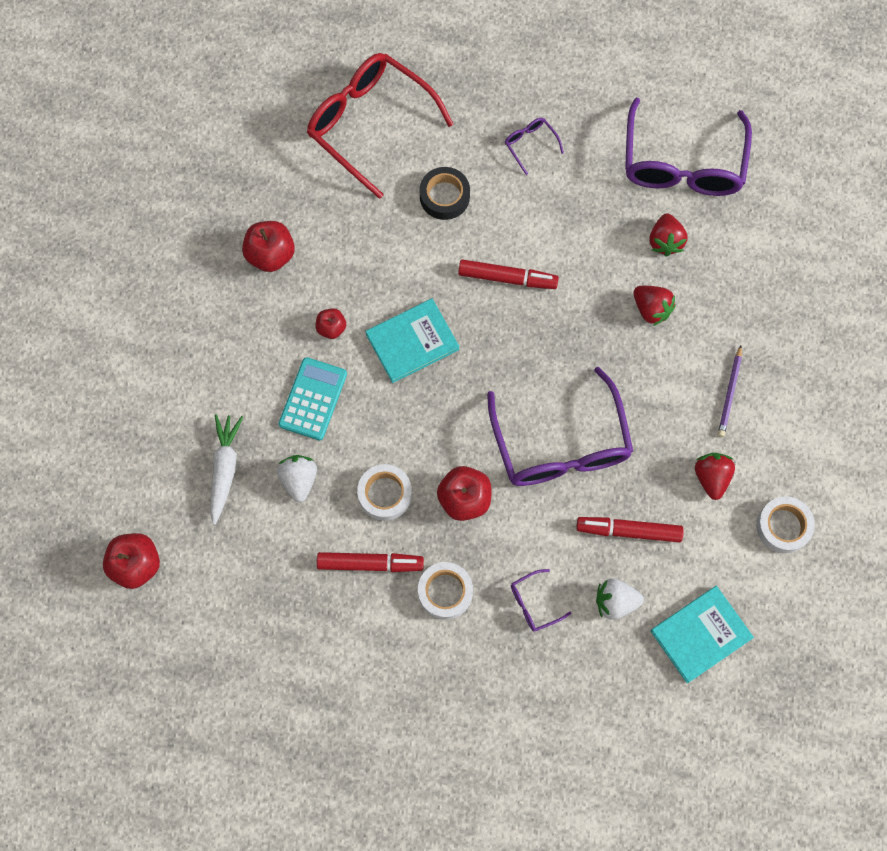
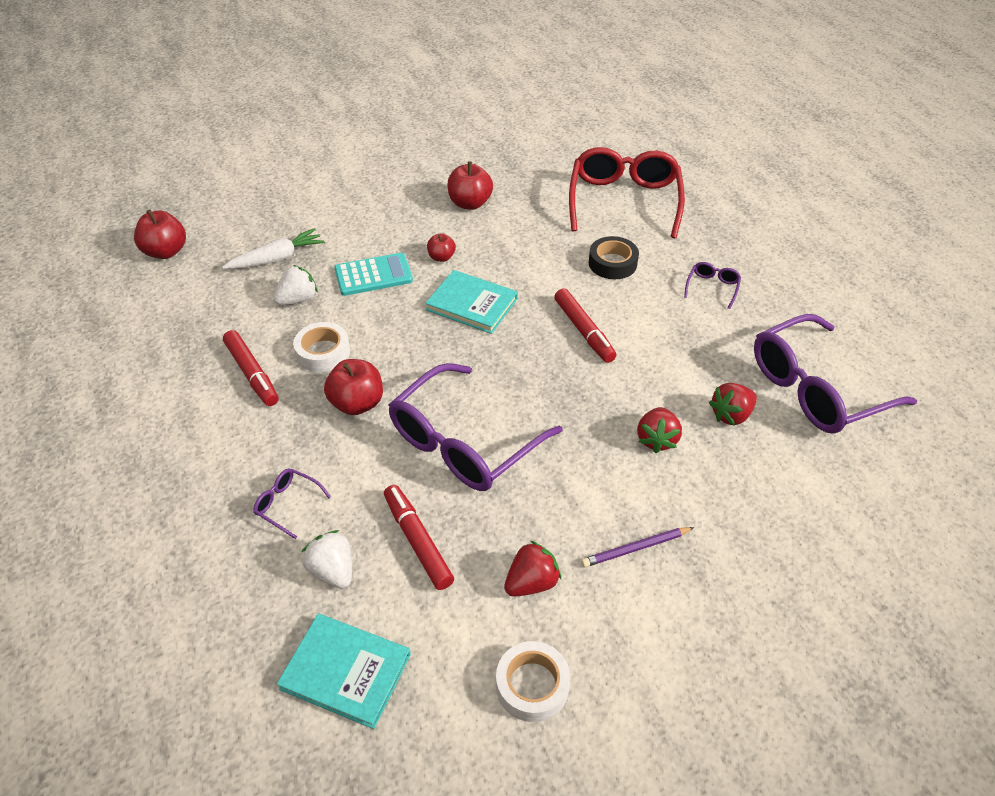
camera: 55 degrees right, 25 degrees down
(445, 592) = (257, 434): white tape -> none

